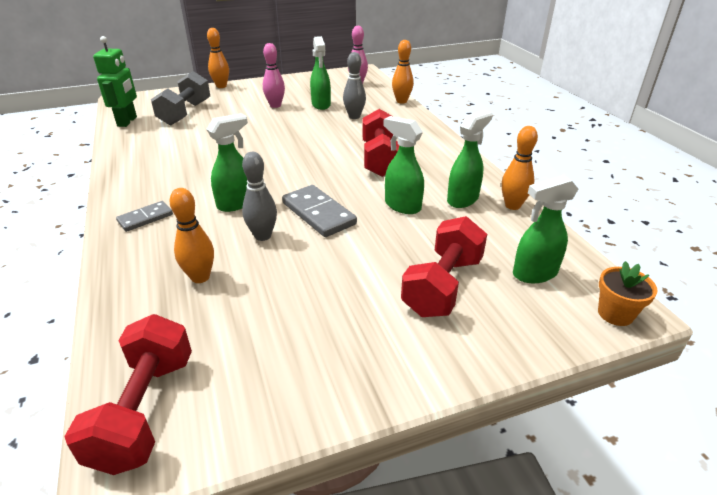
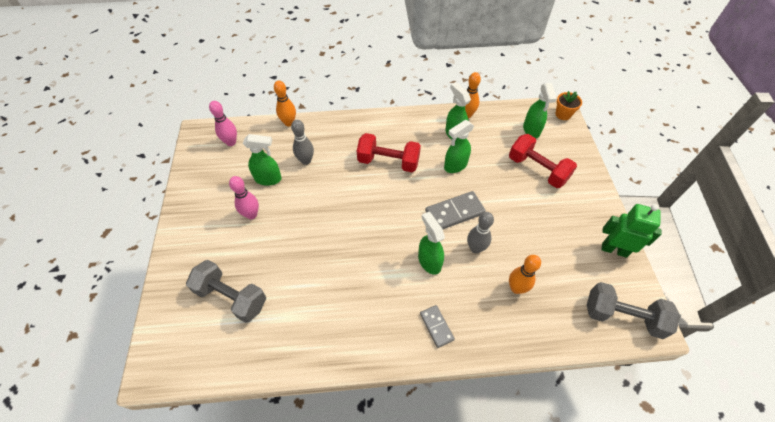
camera: 75 degrees left, 20 degrees up
(127, 121) = (227, 357): green robot -> green robot (614, 249)
(145, 410) = (622, 316): red dumbbell -> grey dumbbell
(221, 86) = (169, 259): orange bowling pin -> none

